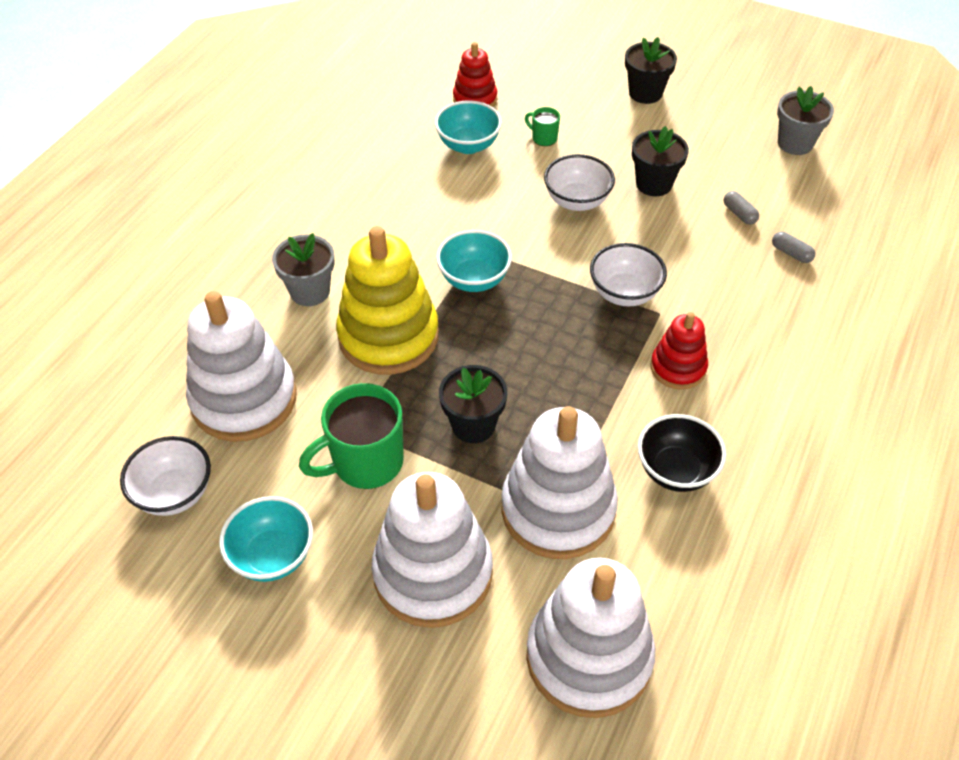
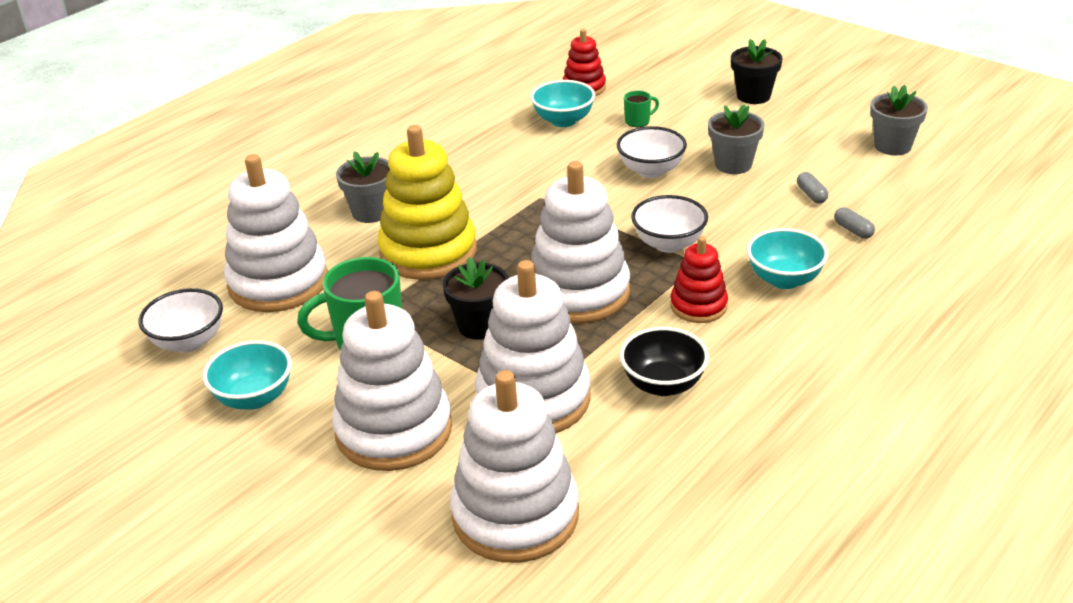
camera: 15 degrees right, 15 degrees down
(474, 279) = (526, 219): turquoise bowl -> turquoise bowl (784, 279)
(543, 138) = (638, 121): green mug -> green mug turned 105 degrees clockwise
(557, 368) = (578, 292): none -> white stacking toy
(654, 184) = (733, 164): black flower pot -> grey flower pot

